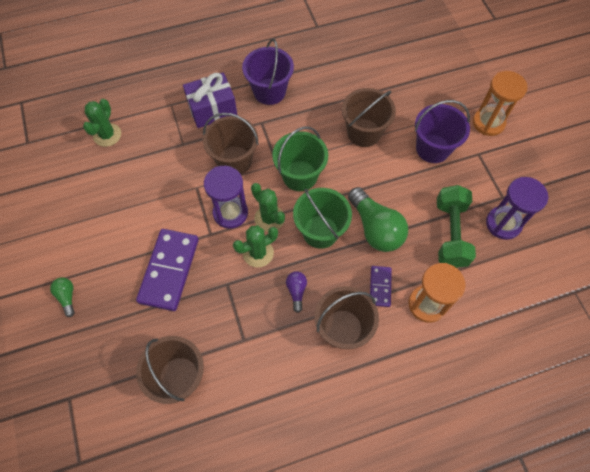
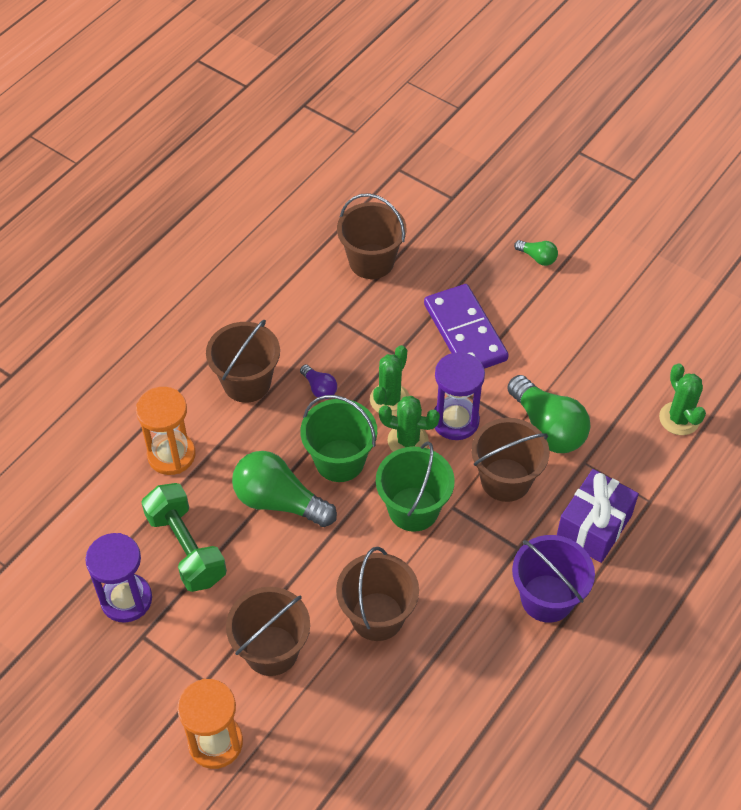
camera: 145 degrees right, 10 degrees down
(182, 175) = (547, 427): none -> green light bulb
(380, 287) = (233, 443): purple domino -> none
(432, 148) = (271, 650): purple bucket -> brown bucket

